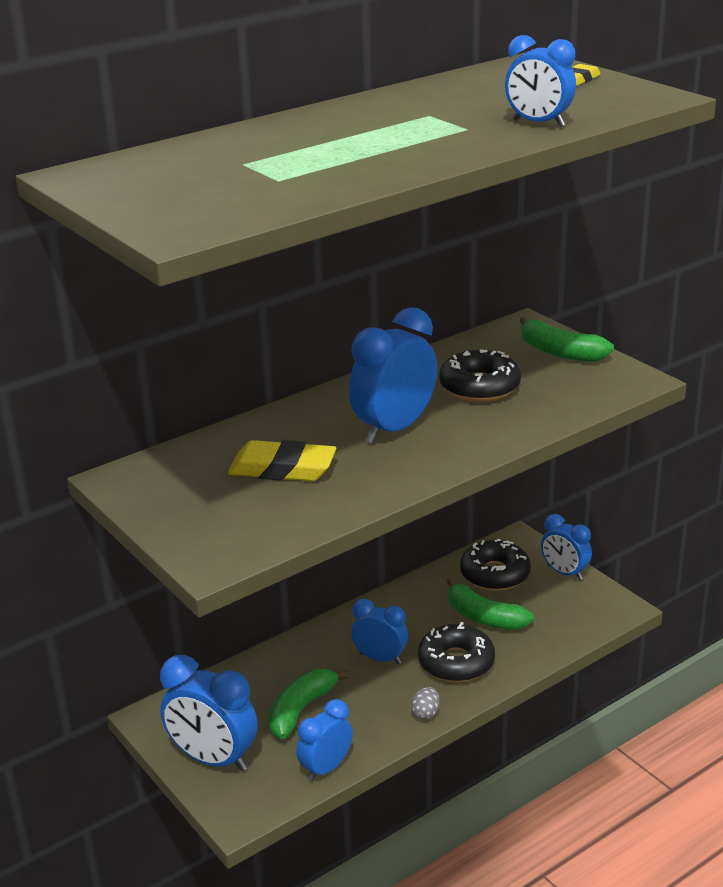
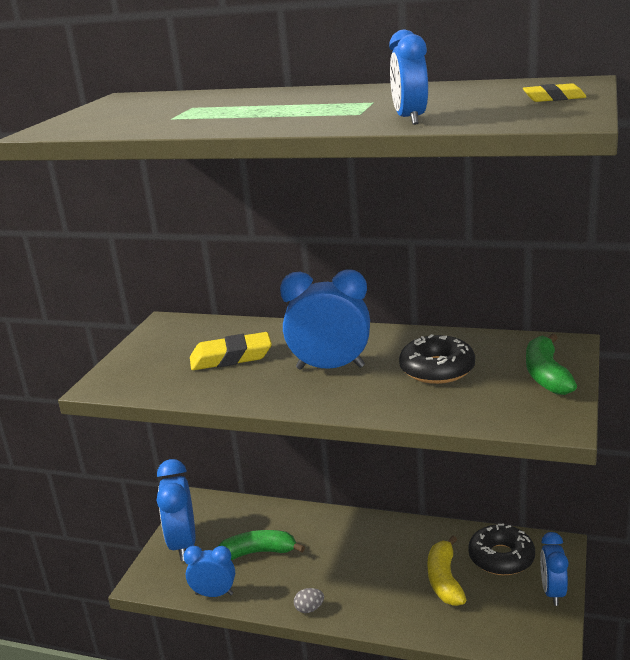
camera: 55 degrees right, 5 degrees down
(282, 469) = (231, 357): yellow eraser -> yellow eraser turned 75 degrees counterclockwise
(380, 658) = (344, 556): blue clock -> none
(456, 662) = (378, 593): black donut -> none
(484, 617) = (444, 580): green banana -> yellow banana

